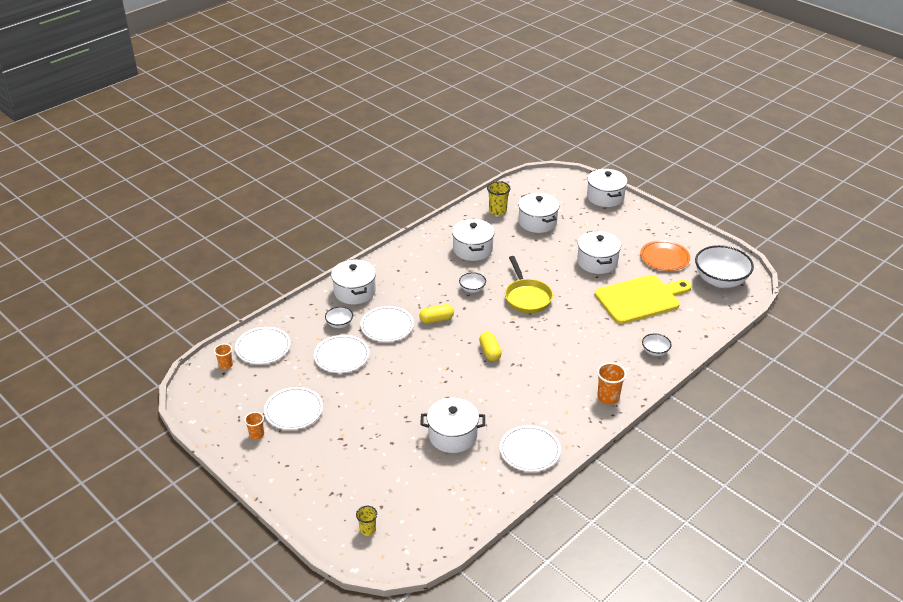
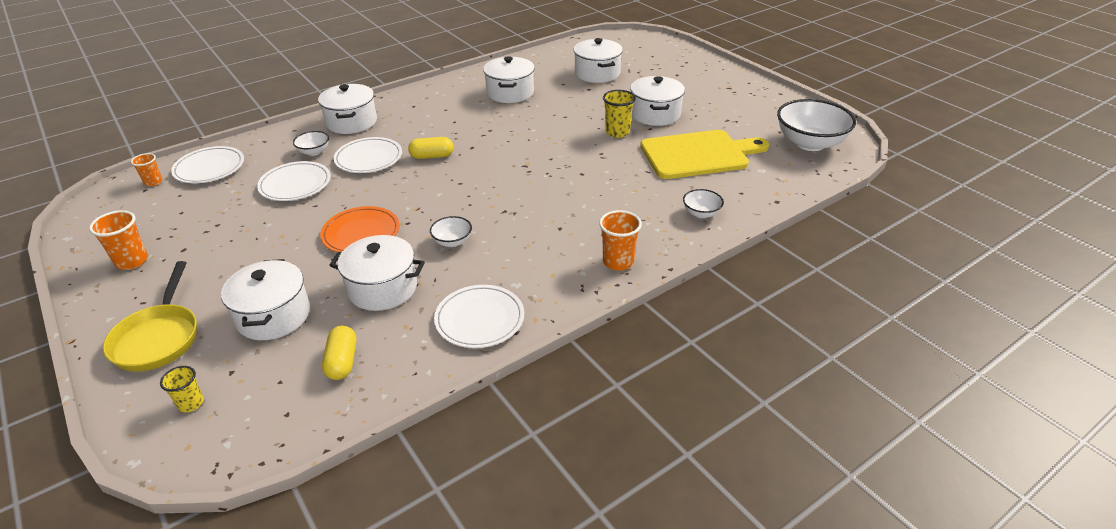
camera: 10 degrees right, 0 degrees up
(256, 434) = (132, 261): orange cup -> orange cup, size x1.55
(294, 410) = (197, 238): white plate -> none
(472, 289) = (491, 129): white bowl -> white bowl (452, 242)
(490, 352) = (481, 195): yellow capsule -> yellow capsule (342, 362)
(497, 211) = (555, 61): yellow cup -> yellow cup (617, 132)
(527, 297) = (554, 142): yellow pan -> yellow pan (158, 338)
(605, 197) = (686, 56): white pot -> white pot (273, 316)
(664, 258) = (742, 116): orange plate -> orange plate (361, 233)

